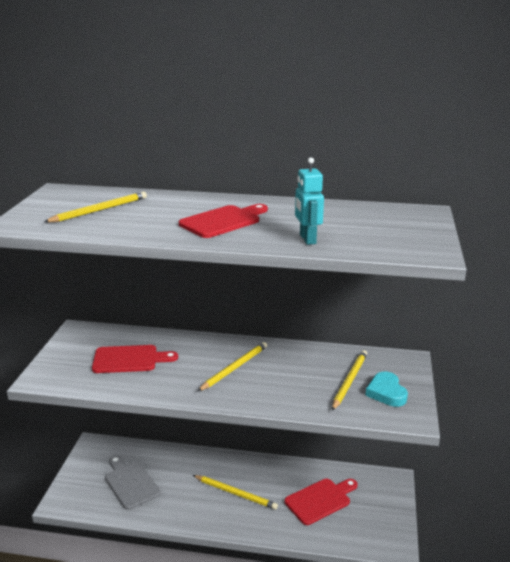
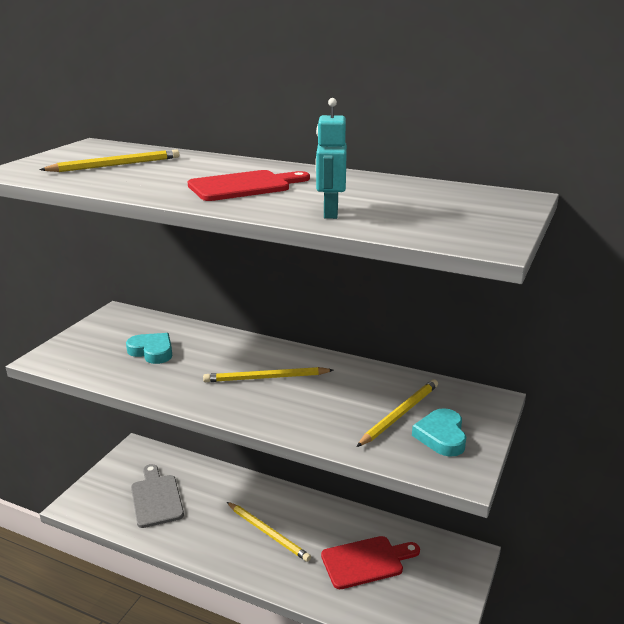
camera: 15 degrees right, 0 degrees up
(129, 359) = (152, 351): red cutting board -> turquoise heart
(234, 368) = (266, 378): yellow pencil -> yellow pencil turned 150 degrees counterclockwise

